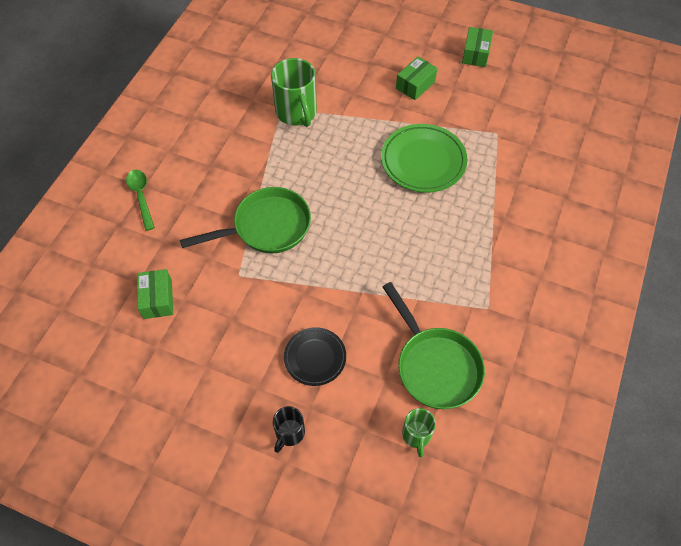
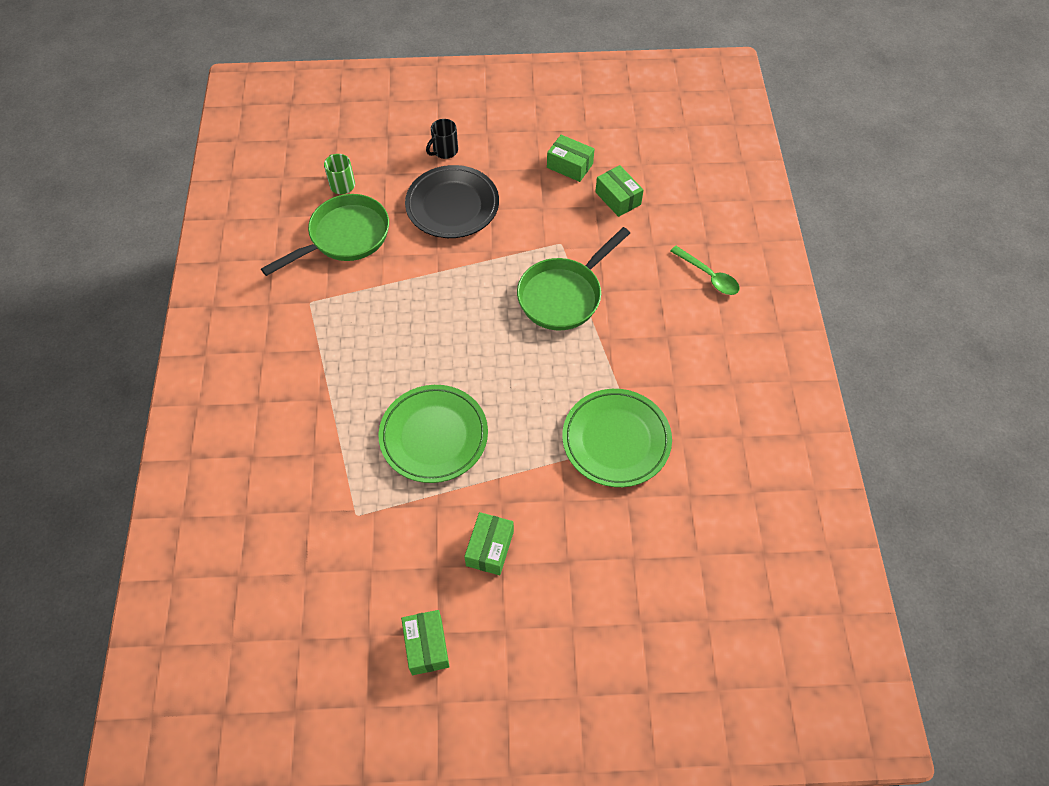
camera: 155 degrees right, 0 degrees up
(175, 356) = (570, 165): none -> green box
(289, 433) = (444, 151): black mug -> black mug turned 135 degrees counterclockwise
(297, 113) = (616, 440): green mug -> green plate
(315, 358) = (452, 206): black plate -> black plate, size x1.61
(435, 365) = (344, 237): green pan -> green pan turned 105 degrees clockwise

